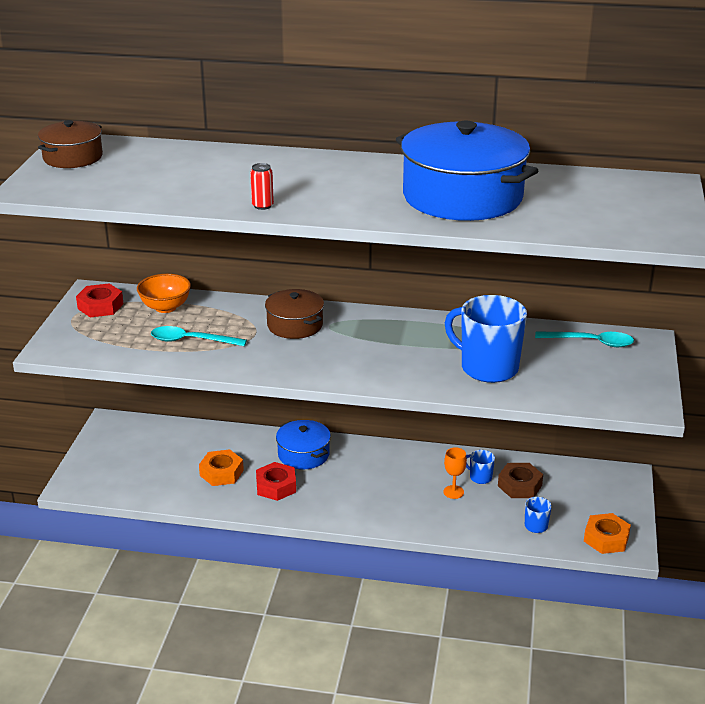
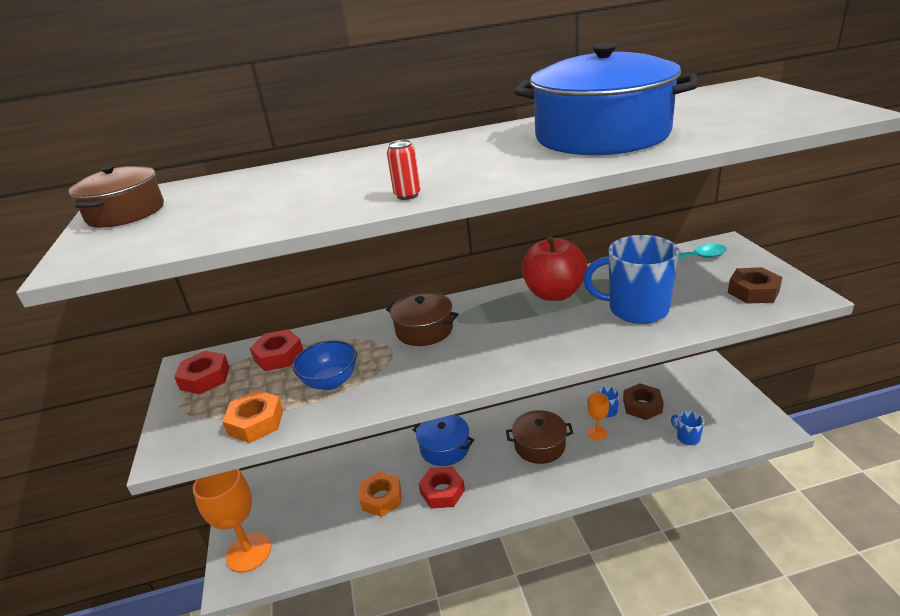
camera: 20 degrees left, 0 degrees up
(93, 472) = (249, 552): none -> orange goblet
(165, 307) = (279, 356): orange bowl -> red nut
(191, 341) = (330, 382): turquoise spoon -> blue bowl
(391, 483) = (539, 445): none -> brown pot
(433, 331) = (554, 294): none -> red apple
(606, 539) = (749, 427): orange nut -> orange nut (256, 422)
(609, 388) = (753, 291): none -> brown nut

